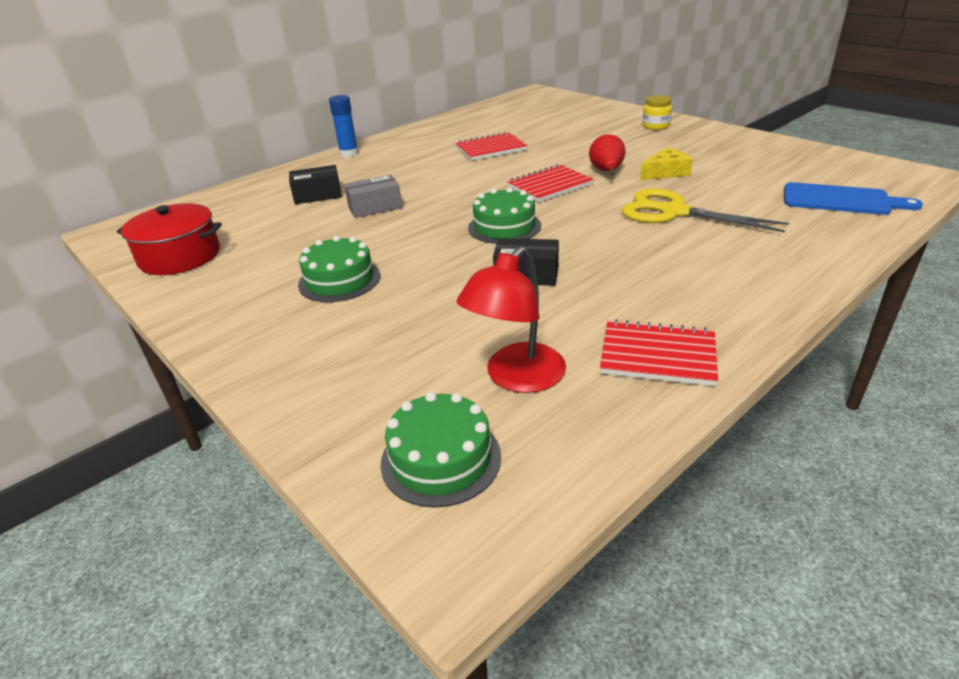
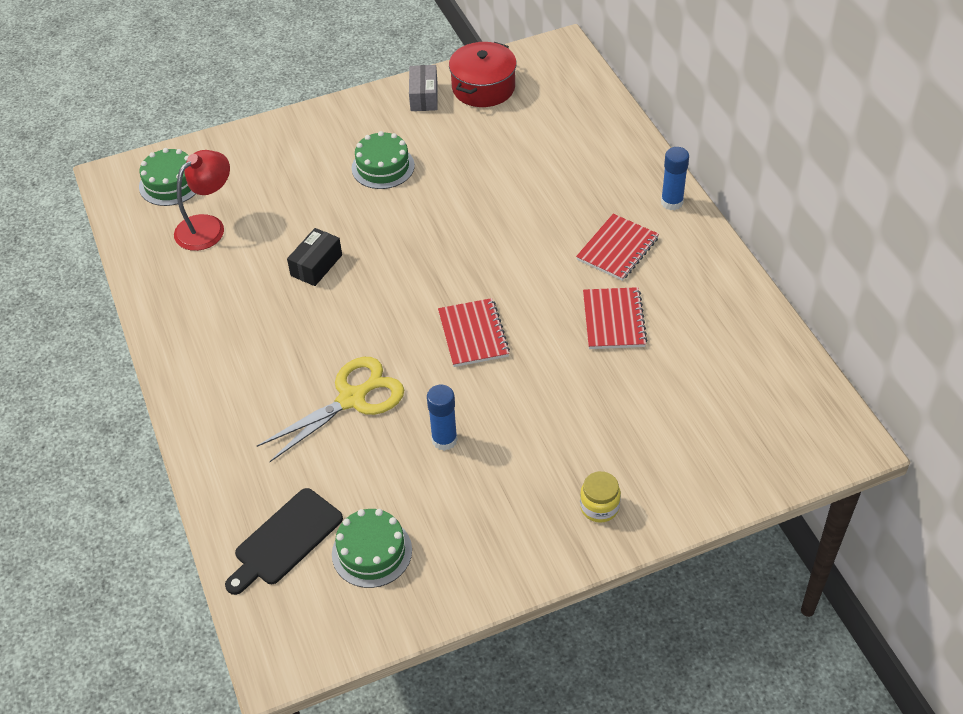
camera: 110 degrees right, 15 degrees up
(318, 195) = (560, 169): black box -> none
(375, 207) = (505, 202): grey box -> grey box (424, 96)
(504, 227) = (405, 276): green cake -> green cake (372, 552)
(516, 378) = (208, 226): red lamp -> red lamp turned 75 degrees clockwise
(606, 172) = (478, 392): red pear -> none
(658, 355) = (178, 295): red notebook -> red notebook (617, 249)
(666, 172) = (444, 440): yellow cheese -> blue glue stick
(841, 200) = (285, 540): blue cutting board -> black cutting board

